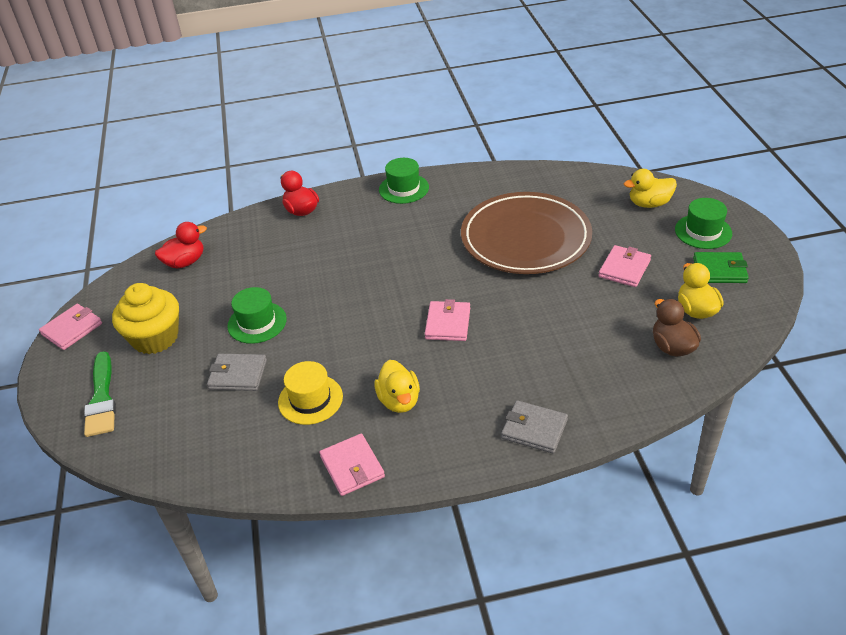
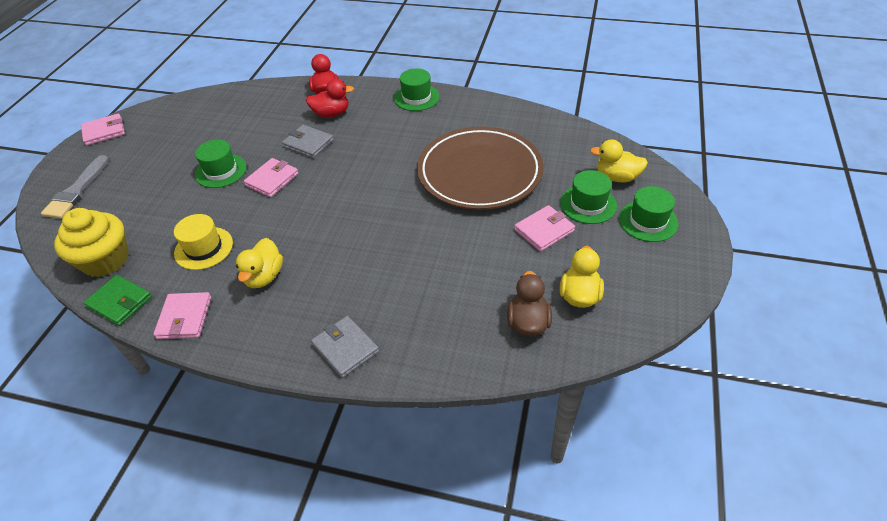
camera: 25 degrees right, 5 degrees up
(101, 399) = (76, 191): green brush -> grey brush
(155, 338) = (147, 157): yellow cupcake -> yellow cupcake (105, 260)
(185, 262) = (214, 106): red duck -> red duck (331, 114)
(238, 374) = (173, 207): grey wallet -> grey wallet (308, 143)
(448, 323) = (355, 225): pink wallet -> pink wallet (272, 180)
(643, 234) = (588, 204): none -> green hat
(719, 270) = (634, 265): green wallet -> green wallet (120, 302)

